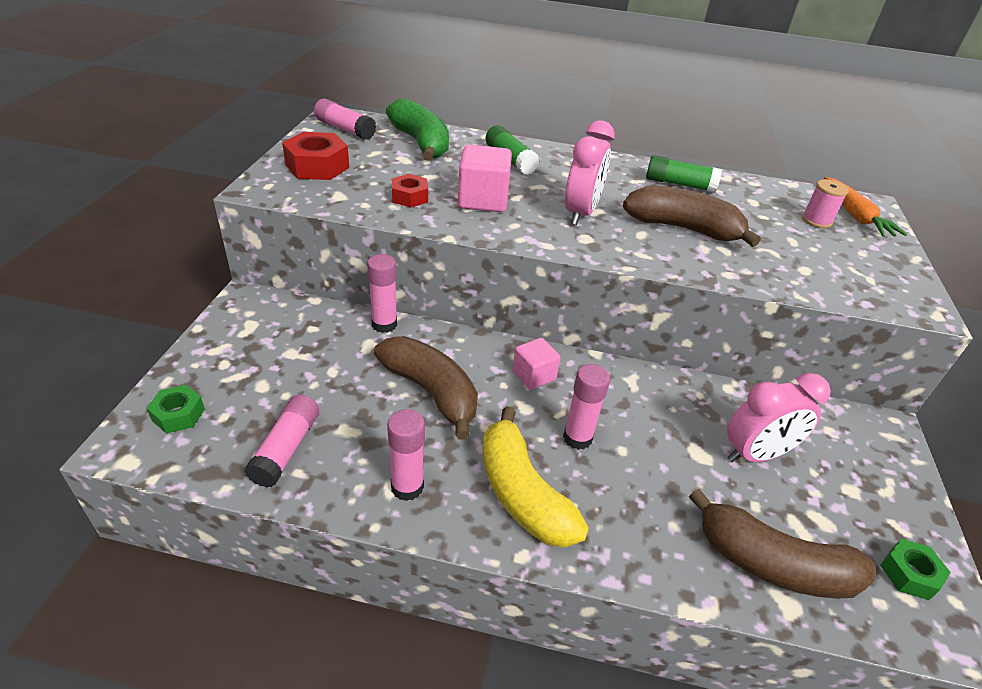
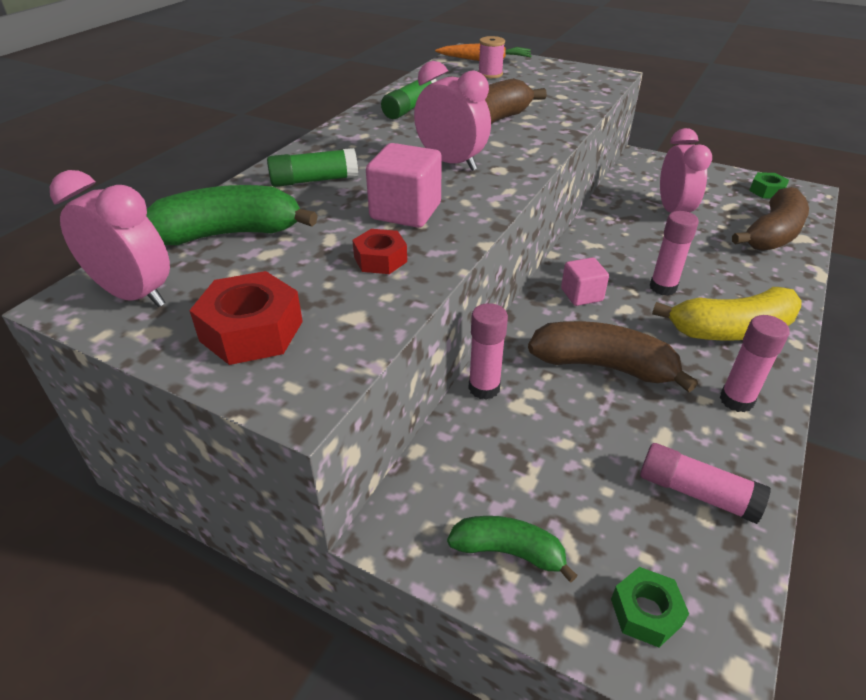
camera: 70 degrees left, 0 degrees up
(229, 348) = (508, 551): none -> green banana
(345, 129) = (135, 295): pink glue stick -> pink clock
(431, 391) = (603, 366): brown banana -> brown banana turned 45 degrees clockwise

